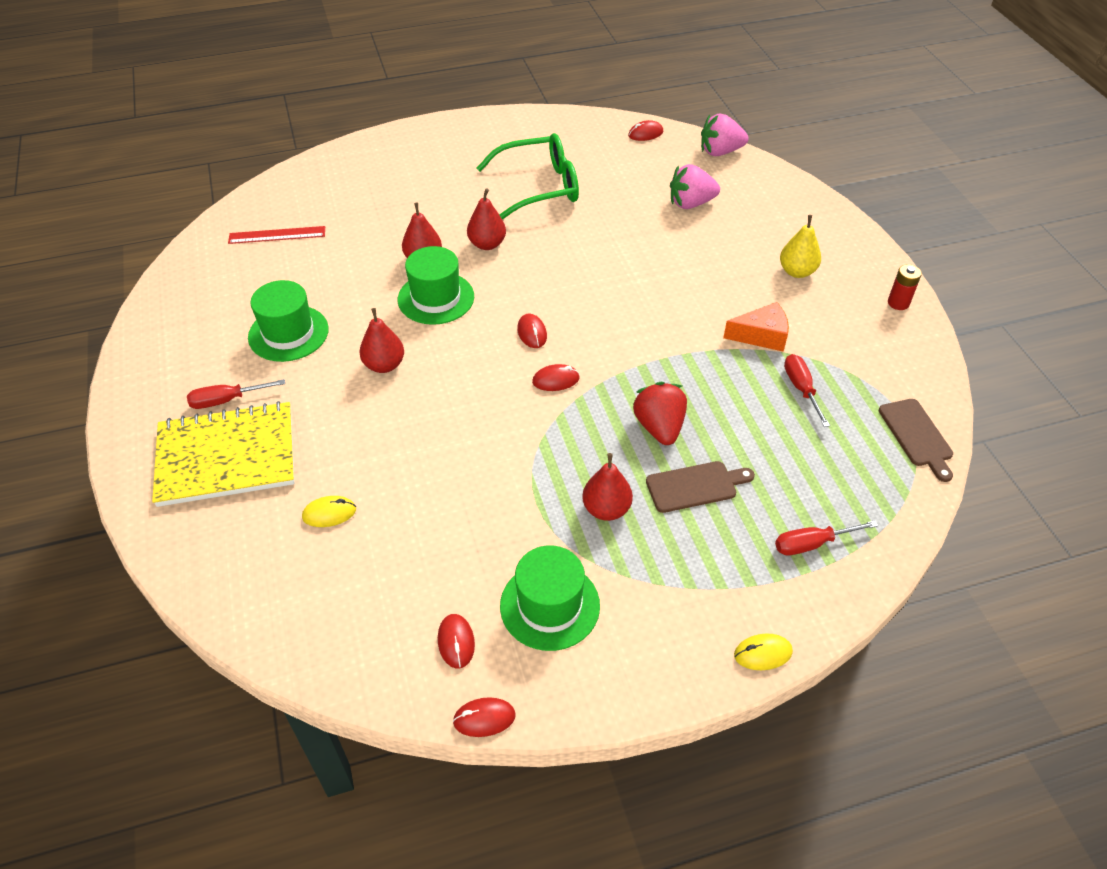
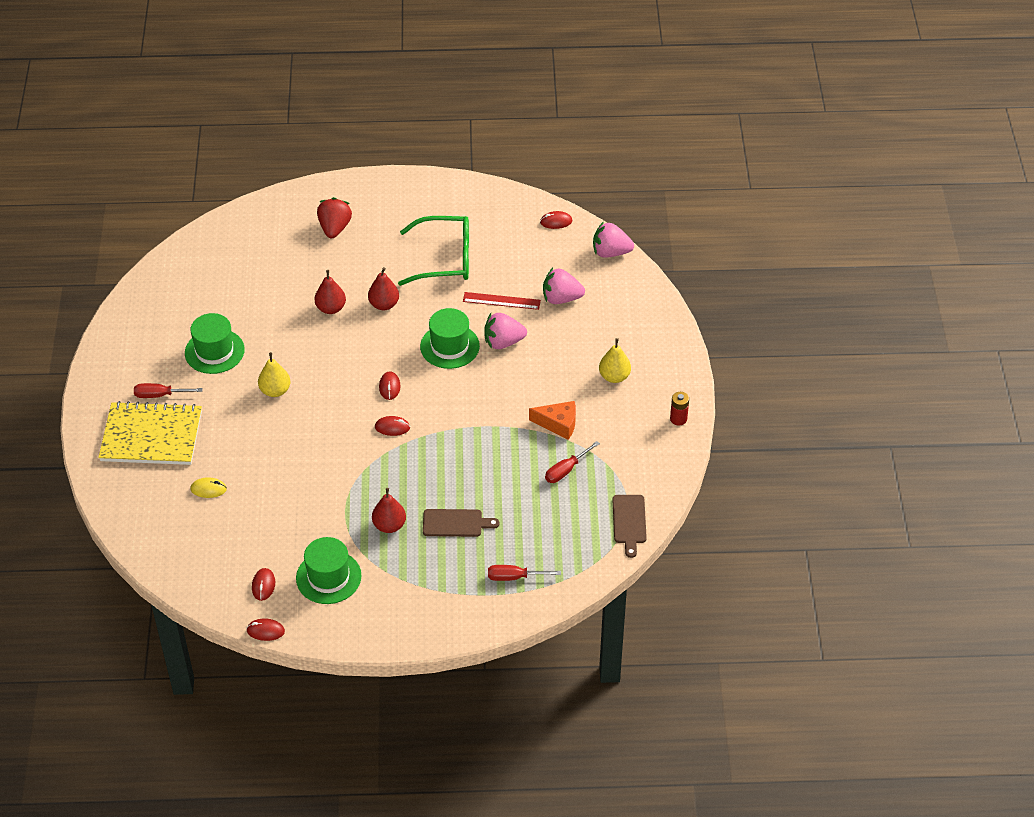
camera: 15 degrees right, 0 degrees up
(277, 235) = (226, 264): red ruler -> red ruler (501, 301)
(384, 365) = (275, 390): red pear -> yellow pear
(436, 298) = (329, 344): green hat -> green hat (449, 346)
(648, 259) = (503, 342): none -> pink strawberry
(659, 427) = (450, 477): red strawberry -> red strawberry (334, 228)
(762, 653) = (448, 634): yellow mouse -> none
(801, 388) = (566, 470): red screwdriver -> red screwdriver turned 135 degrees counterclockwise

